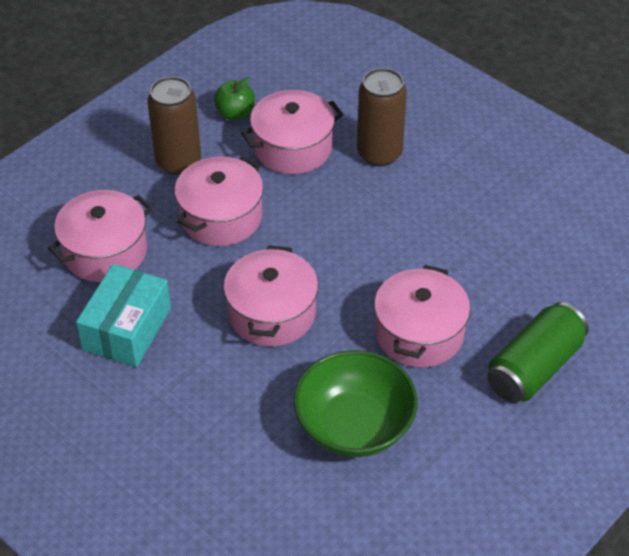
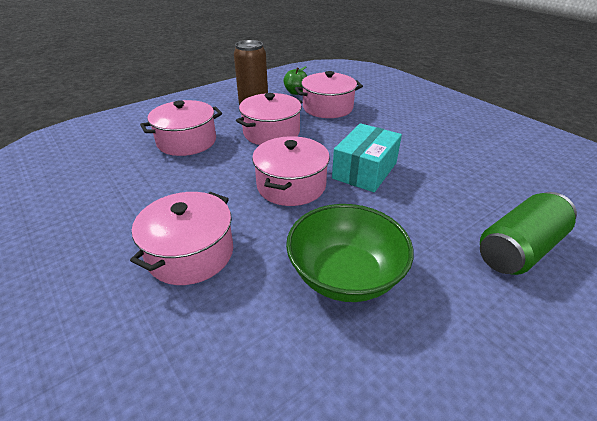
camera: 10 degrees right, 10 degrees down
(127, 329) = (178, 183): turquoise box -> turquoise box (364, 170)
(379, 153) = (384, 114): brown can -> none
(419, 333) = (410, 211): pink pot -> pink pot (190, 253)

